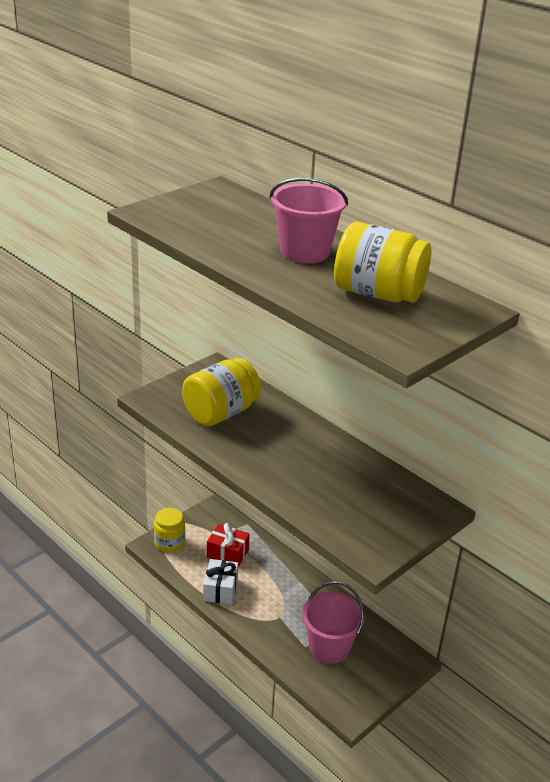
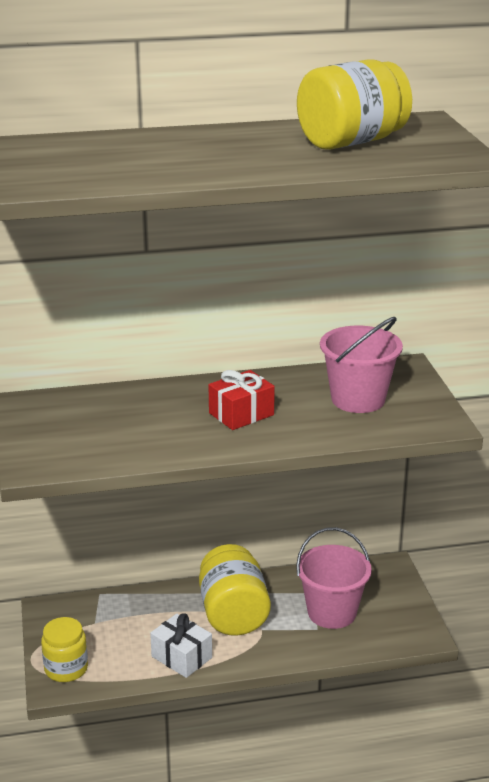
camera: 55 degrees left, 5 degrees down
(221, 413) = (122, 428): yellow jar -> yellow jar (233, 614)
(227, 553) = (131, 628): red gift -> red gift (241, 414)
(305, 252) = (224, 146): pink bucket -> pink bucket (358, 399)

